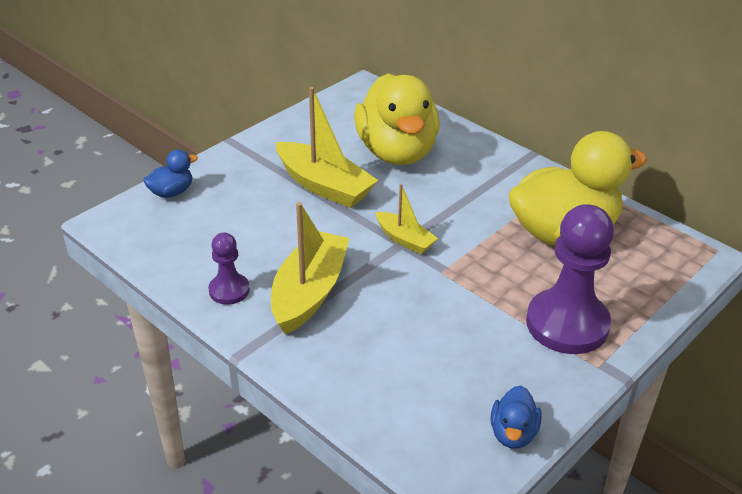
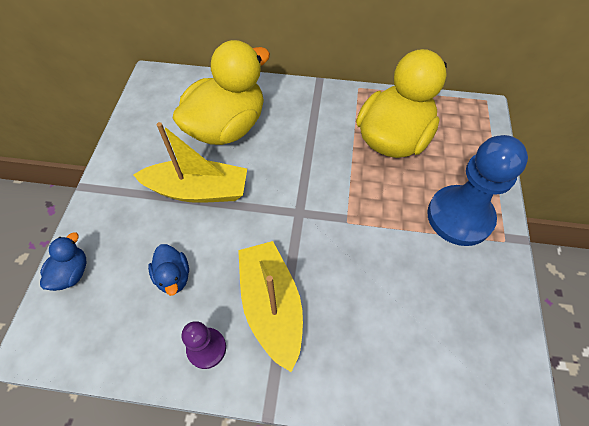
camera: 35 degrees left, 20 degrees up
(397, 152) = (227, 127): yellow duck -> yellow duck turned 90 degrees counterclockwise
(405, 239) = (299, 207): yellow boat -> none
(513, 433) = (509, 339): blue duck -> blue duck (173, 276)
(567, 324) = (459, 217): purple pawn -> blue pawn

